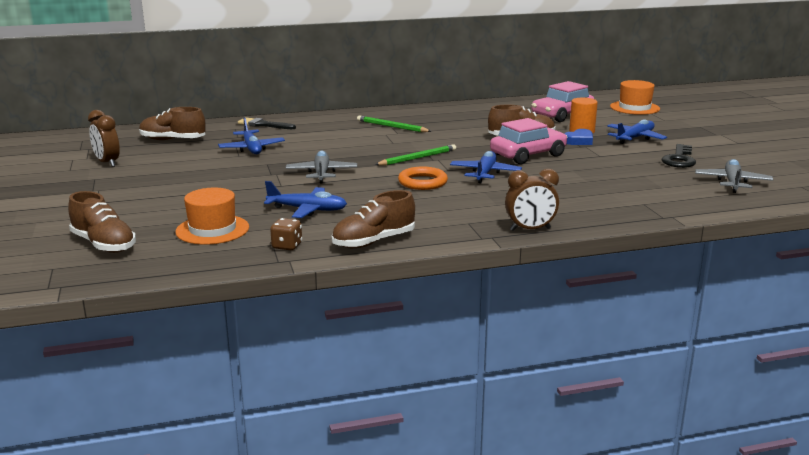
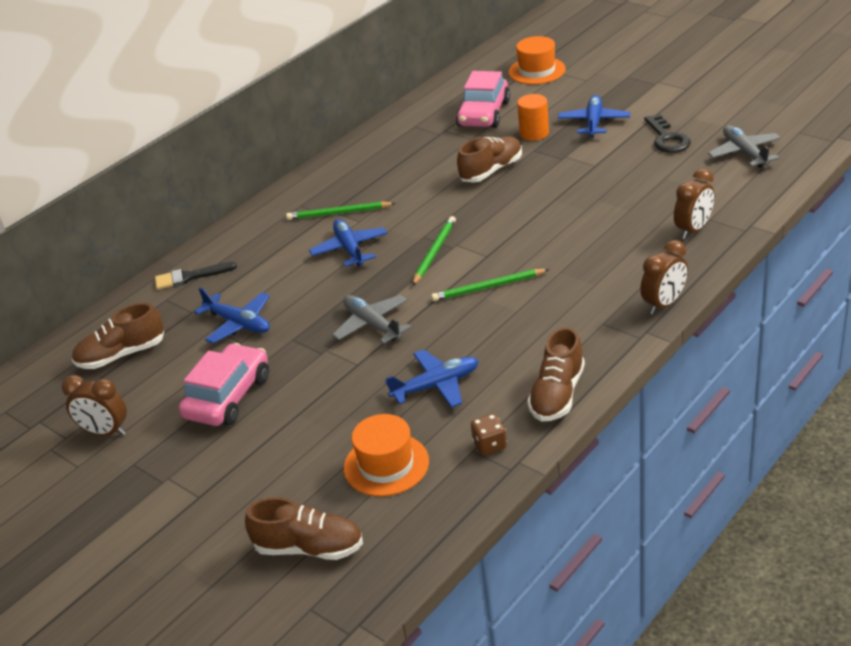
camera: 30 degrees left, 15 degrees up
(422, 182) = (488, 287): orange ring -> green pencil
(485, 173) = (528, 244): blue plane -> blue plane (349, 249)
(528, 155) = (531, 196): pink car -> pink car (228, 397)
(579, 141) = (550, 150): blue heart -> none
(620, 204) = (693, 230): none -> brown clock

